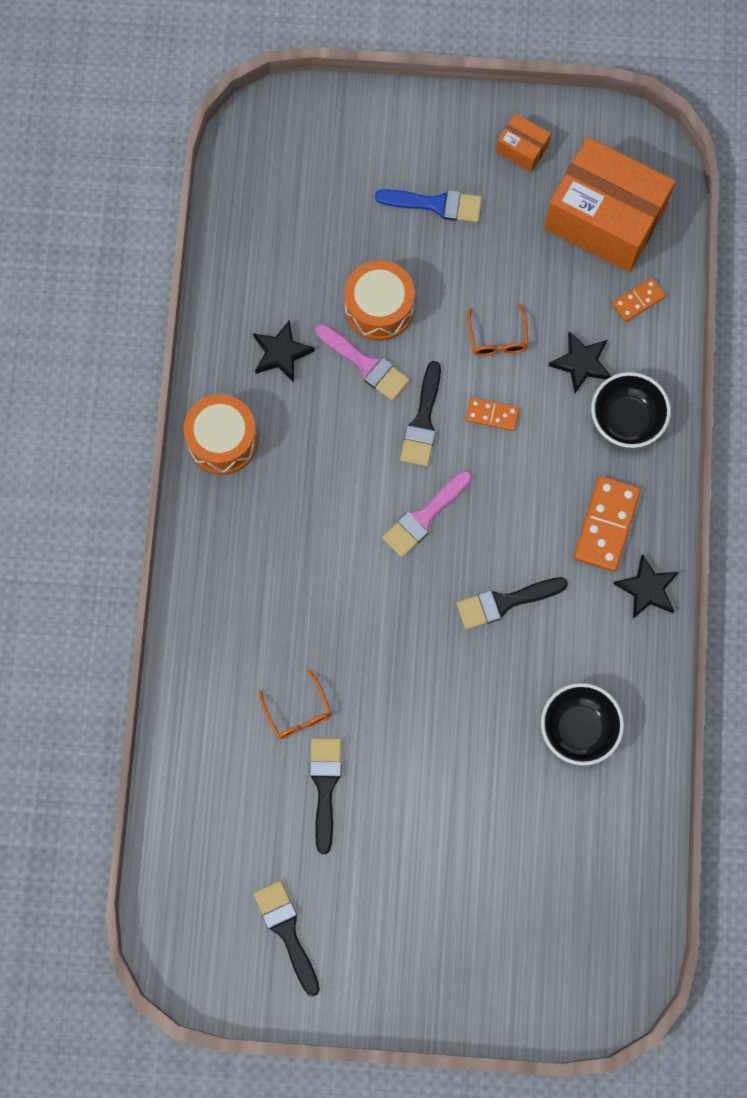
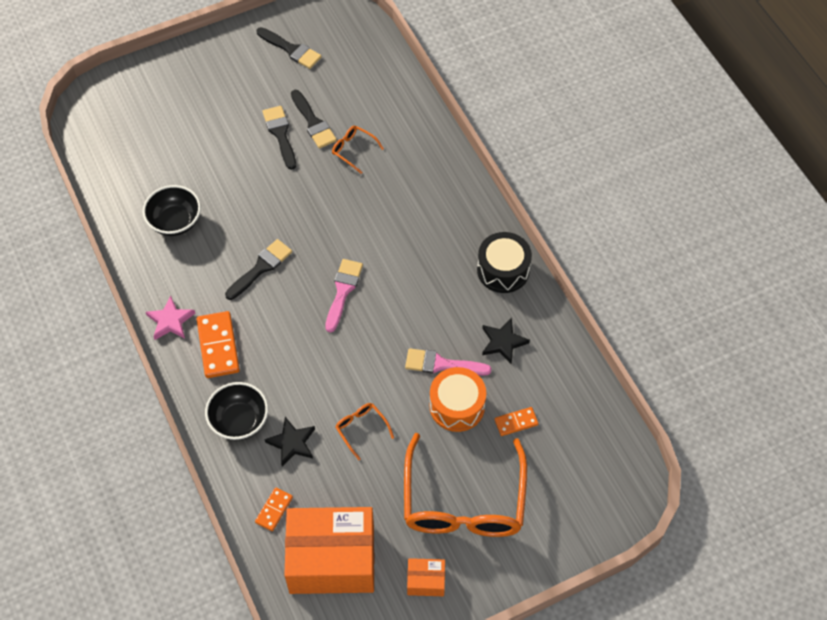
camera: 150 degrees right, 15 degrees down
(222, 441) = (503, 270): orange drum -> black drum
(423, 421) = (380, 348): black brush -> black brush (280, 134)
(436, 204) = (463, 502): blue brush -> orange glasses
(492, 415) = (335, 376): orange domino -> orange domino (516, 422)
(647, 589) = (170, 321): black star -> pink star

